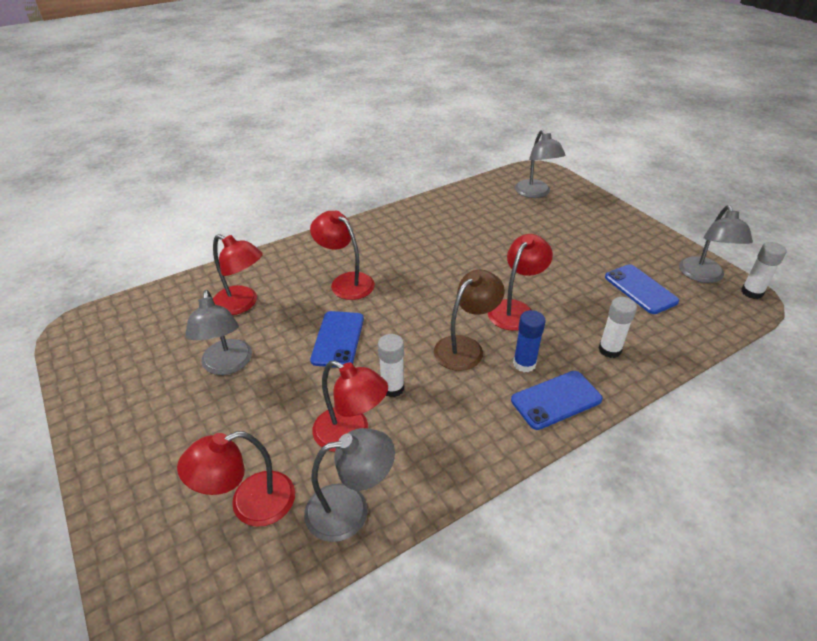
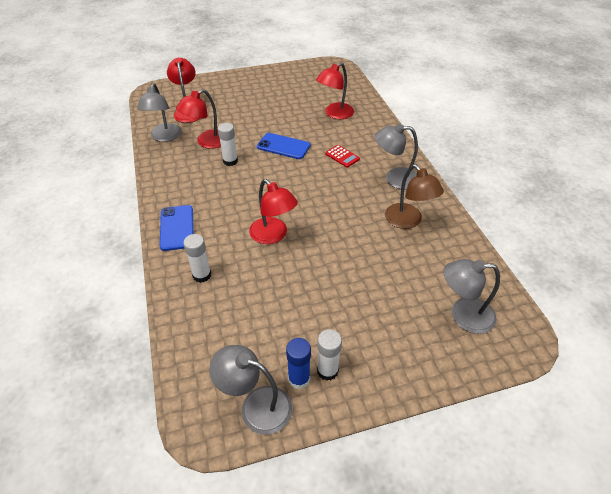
camera: 105 degrees right, 5 degrees up
(227, 365) = (282, 107): grey lamp -> grey lamp (394, 178)
(346, 282) = (342, 156): red lamp -> red calculator
(465, 347) = (247, 199): brown lamp -> brown lamp (408, 221)
(524, 364) = (216, 223): blue glue stick -> blue glue stick (299, 379)
(640, 289) = (260, 333): blue phone -> none
(751, 292) = (211, 439): white glue stick -> white glue stick (327, 370)

